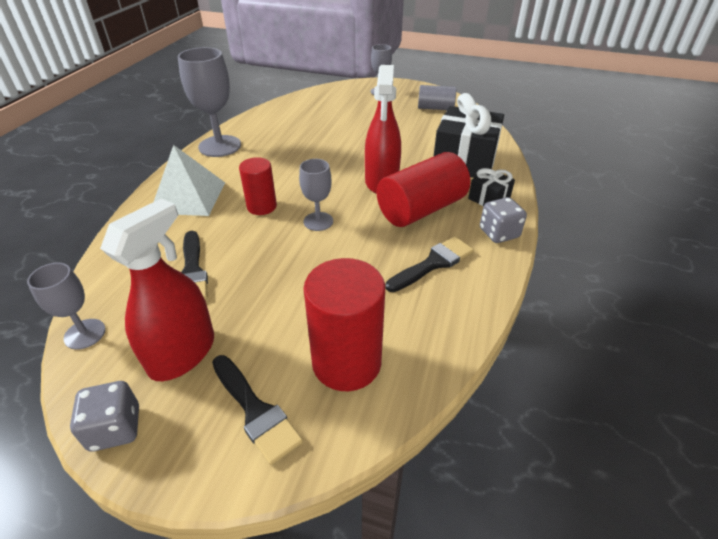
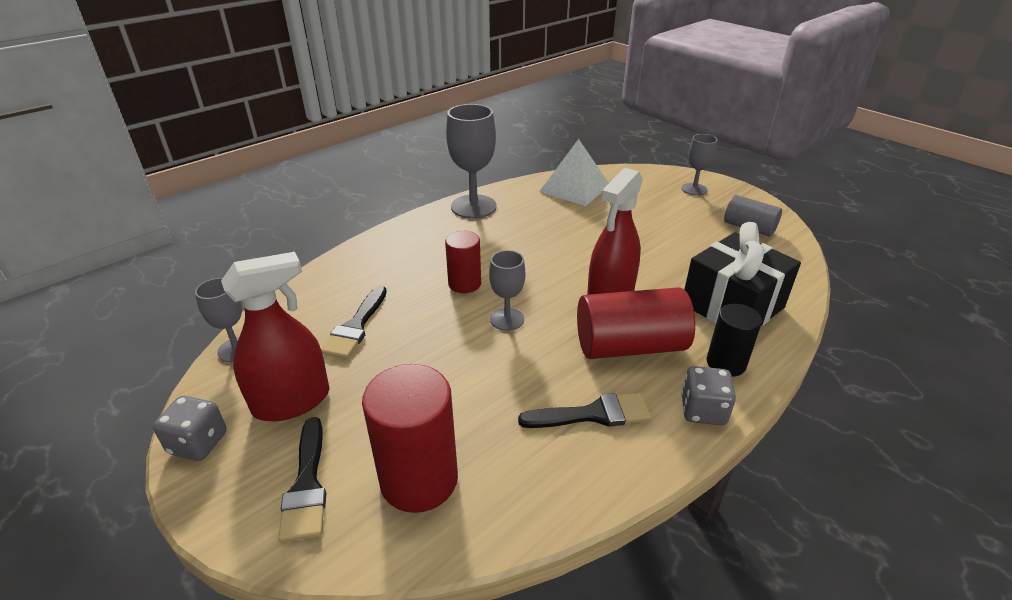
camera: 30 degrees right, 5 degrees down
(189, 197) = (407, 251): white pyramid -> white pyramid (574, 188)
(489, 199) = (726, 363): black gift -> black cylinder

